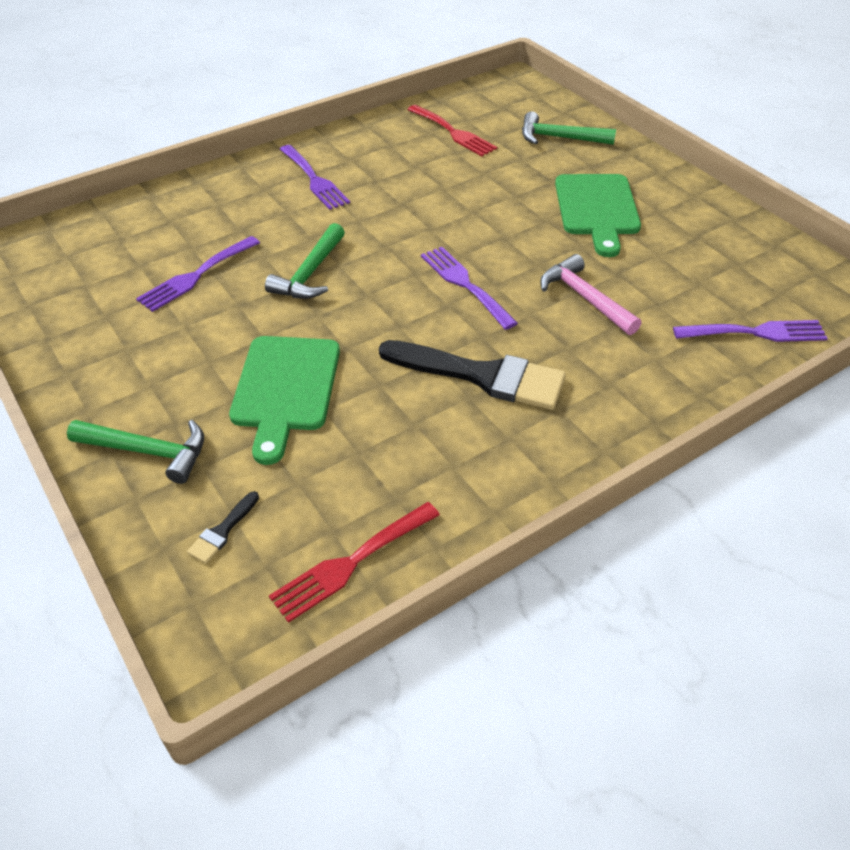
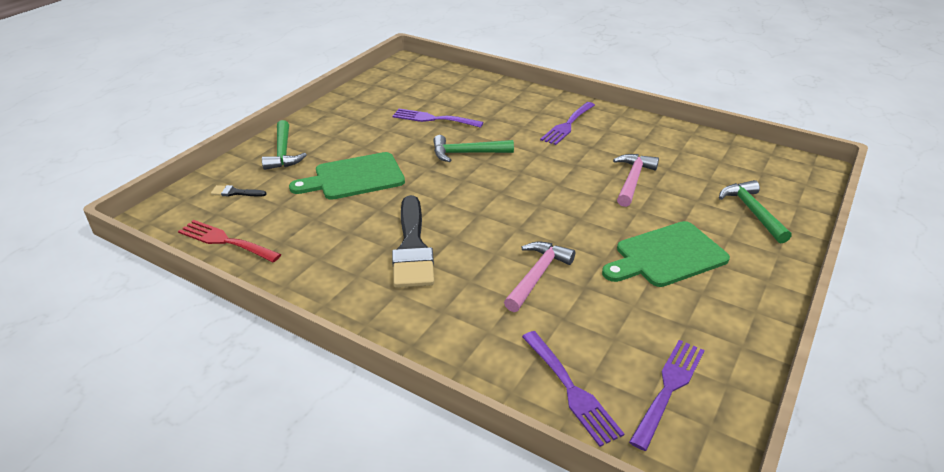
camera: 65 degrees right, 10 degrees down
(453, 132) = (693, 160): red fork -> none
(460, 180) = (632, 180): none -> pink hammer
(464, 284) = (506, 215): purple fork -> purple fork (669, 388)

